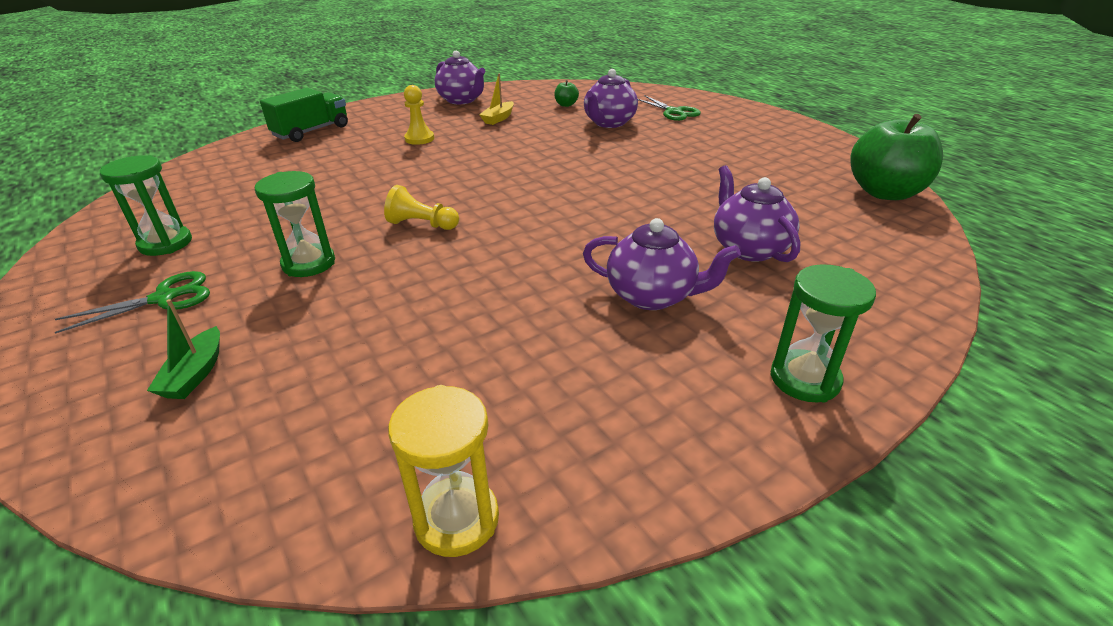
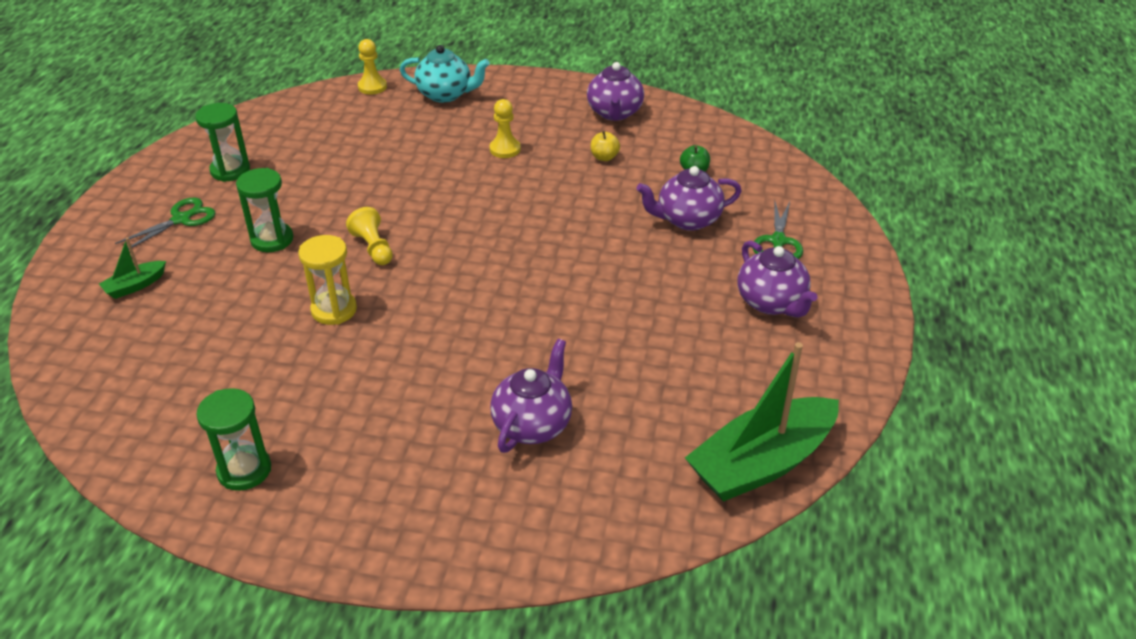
camera: 45 degrees right, 5 degrees up
(165, 298) = (181, 219): green scissors -> green scissors turned 60 degrees counterclockwise
(231, 148) = (372, 87): none -> yellow pawn
(311, 131) = (446, 94): green truck -> turquoise teapot
(456, 519) = (121, 451): yellow hourglass -> yellow hourglass (334, 310)
(498, 118) = (604, 157): yellow boat -> yellow apple
(652, 296) = (401, 410): purple teapot -> purple teapot (771, 303)
(804, 379) = (373, 530): green hourglass -> green hourglass (244, 470)
(884, 192) = (761, 463): green apple -> green boat

